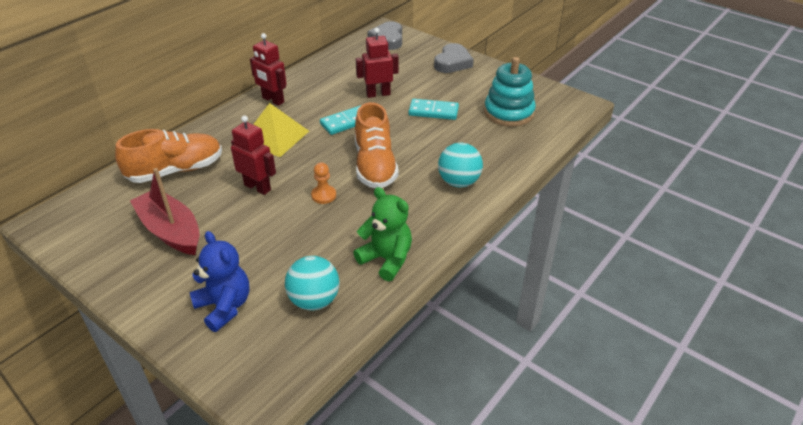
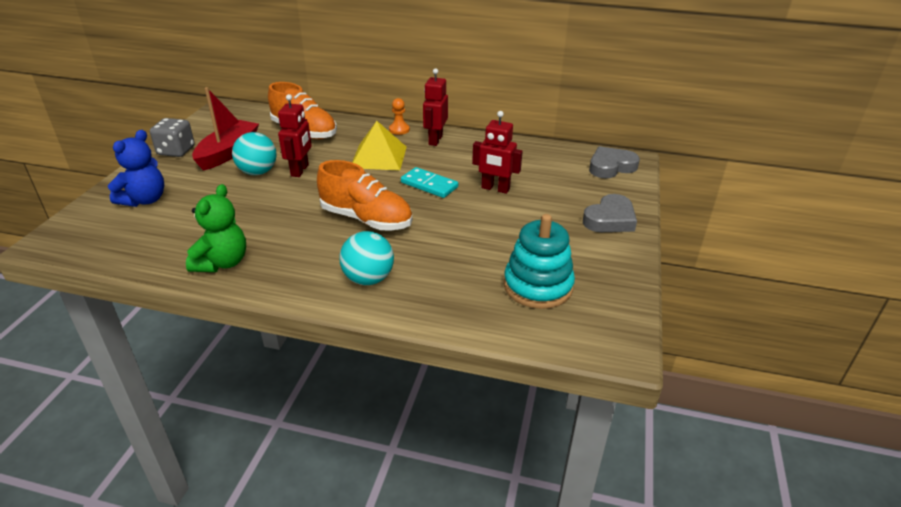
camera: 65 degrees right, 5 degrees down
(125, 272) = (176, 151): none -> grey dice
(314, 300) = (158, 238): turquoise ball -> turquoise ball (258, 172)
(323, 195) = (304, 204): orange pawn -> orange pawn (399, 130)
(375, 166) = (366, 219): orange shoe -> orange shoe turned 120 degrees counterclockwise
(378, 94) = (495, 189): red robot -> red robot turned 150 degrees clockwise
(433, 111) = (492, 230): turquoise domino -> none
(452, 62) = (610, 219): grey heart -> grey heart turned 45 degrees counterclockwise

